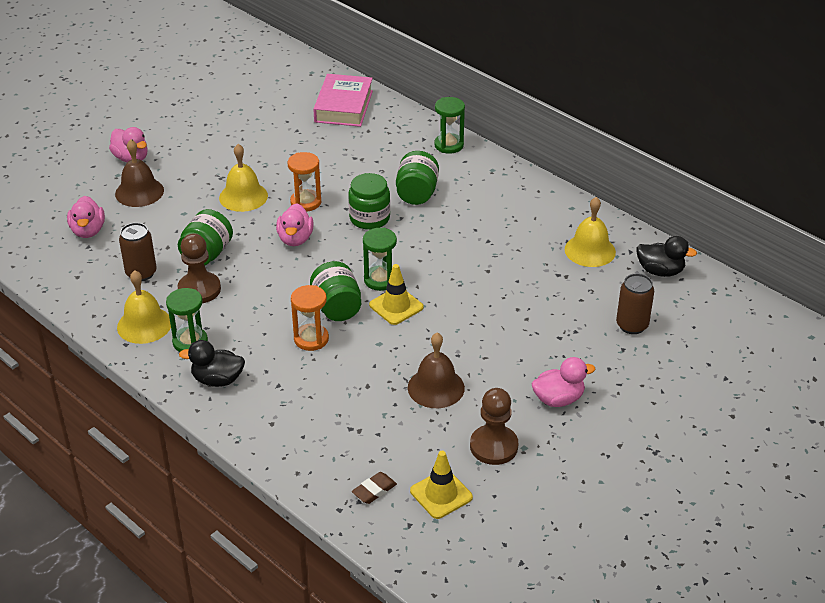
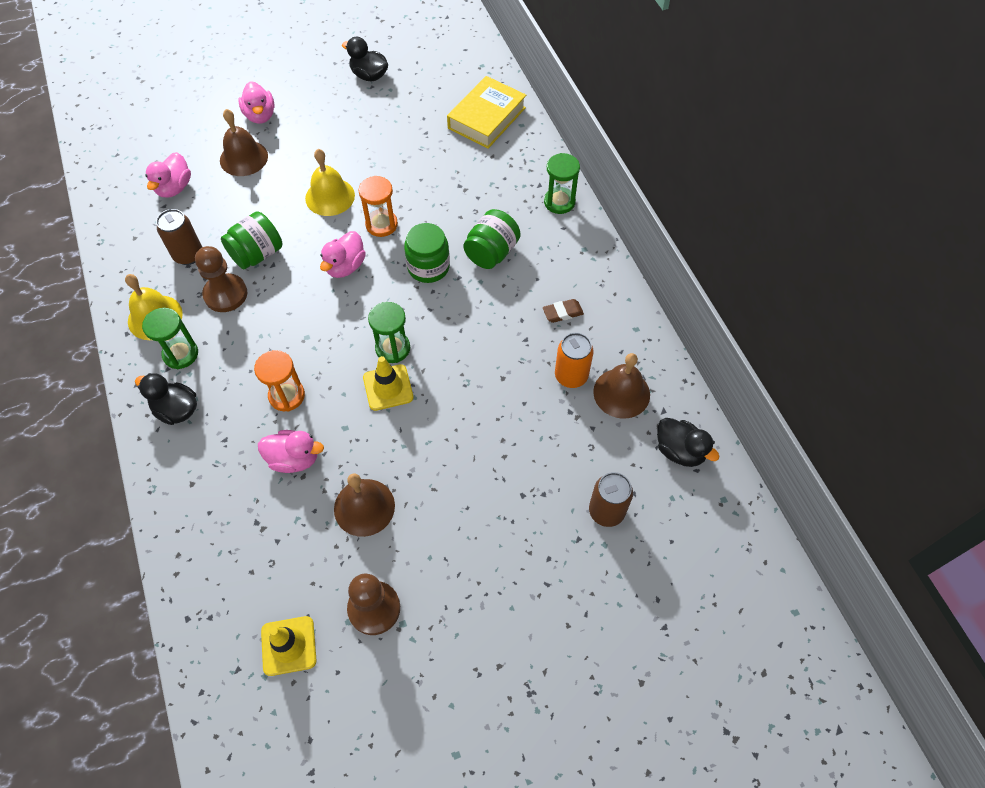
camera: 25 degrees right, 20 degrees up
(213, 104) = (369, 75): none -> black duck
(337, 308) = (332, 366): green jar -> none
(343, 106) = (486, 118): pink book -> yellow book
(374, 490) = (231, 610): brown eraser -> brown eraser (562, 313)
(542, 252) = (571, 376): none -> orange can
(558, 399) = (473, 576): pink duck -> pink duck (294, 459)
(590, 250) = (621, 393): yellow bell -> brown bell

